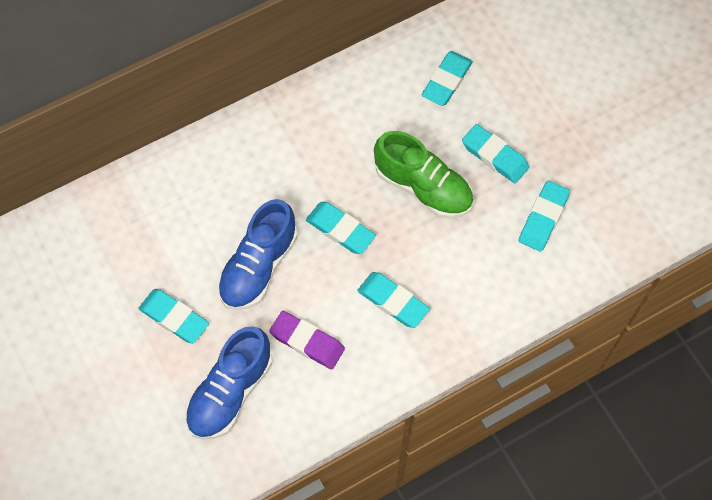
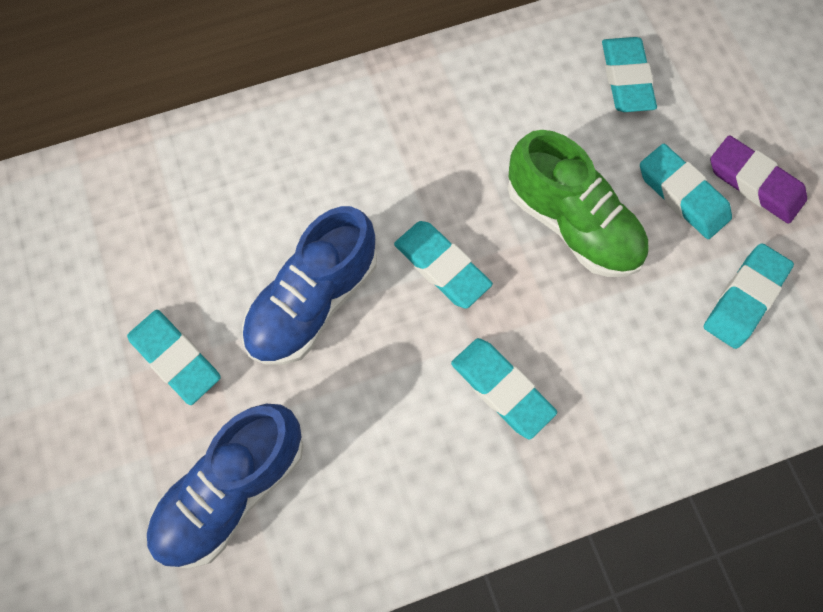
camera: 10 degrees right, 5 degrees up
(307, 341) = (363, 429): purple eraser -> purple eraser (754, 183)
(446, 81) = (626, 79): turquoise eraser -> turquoise eraser turned 45 degrees counterclockwise

